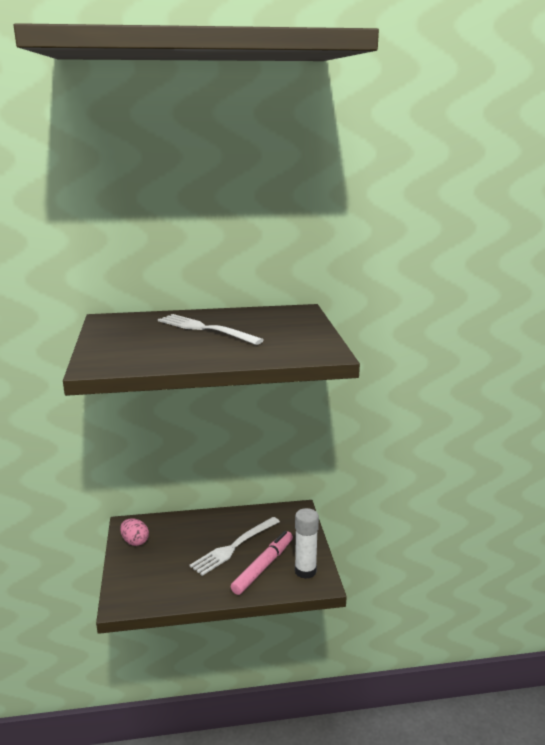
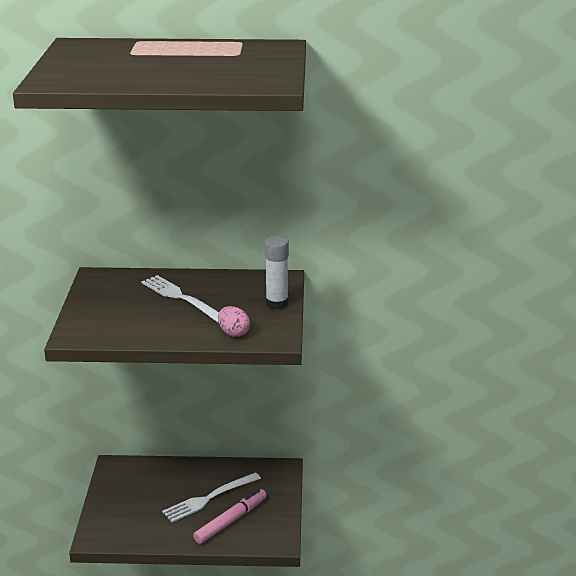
camera: 10 degrees right, 5 degrees up
(135, 541) = (116, 482): pink egg -> pink egg (233, 333)
(305, 571) = (269, 529): white glue stick -> white glue stick (277, 304)

